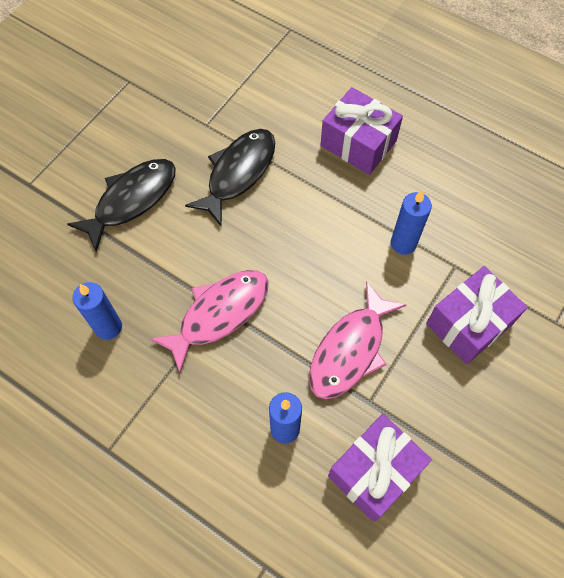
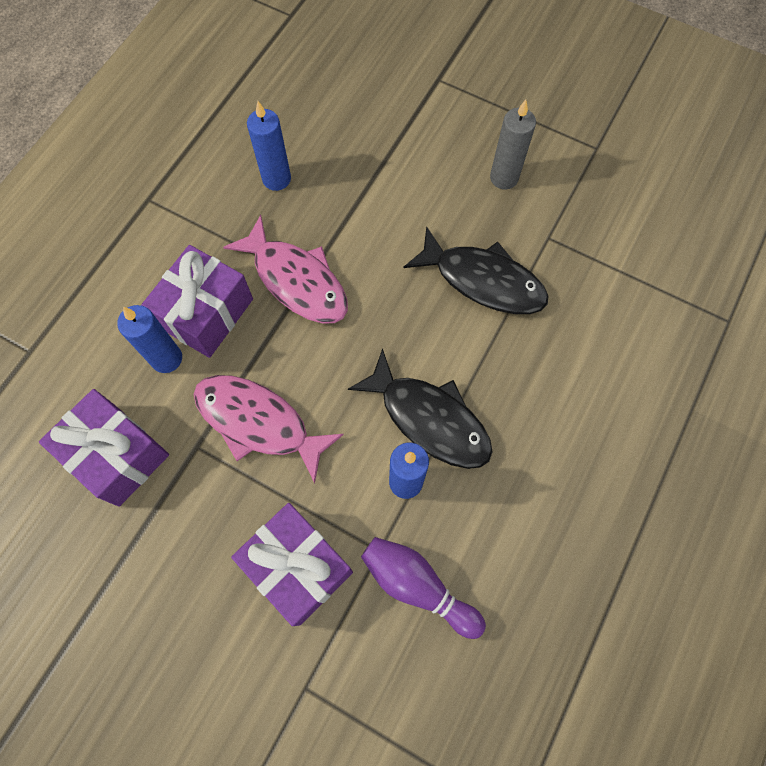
camera: 85 degrees right, 5 degrees up
(131, 200) = (431, 176): black fish -> black fish (429, 419)
(144, 147) = (504, 178): none -> grey candle
(358, 143) = (551, 420): purple gift -> purple gift (206, 313)
(480, 242) = (418, 586): none -> purple bowling pin

